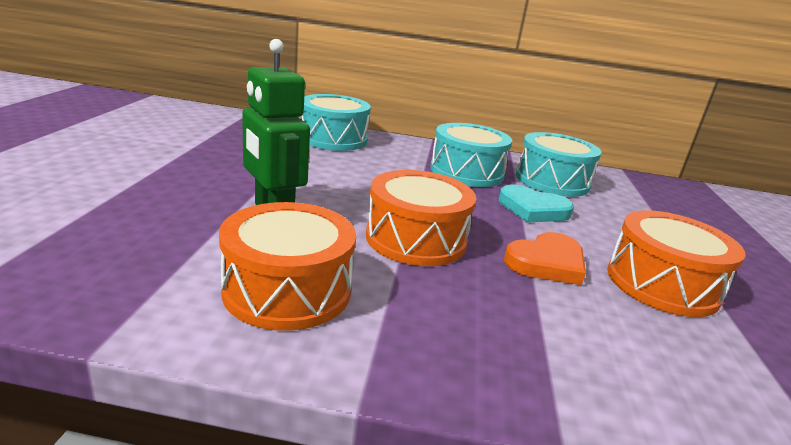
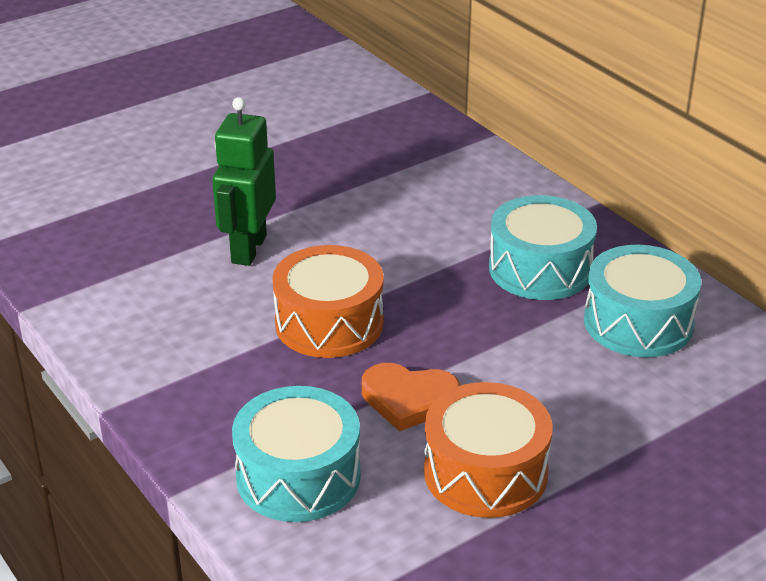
camera: 50 degrees right, 10 degrees up
(287, 290) = (166, 320): orange drum -> none
(333, 139) = (455, 167): turquoise drum -> turquoise drum (298, 476)
(533, 209) = (521, 345): turquoise heart -> none

